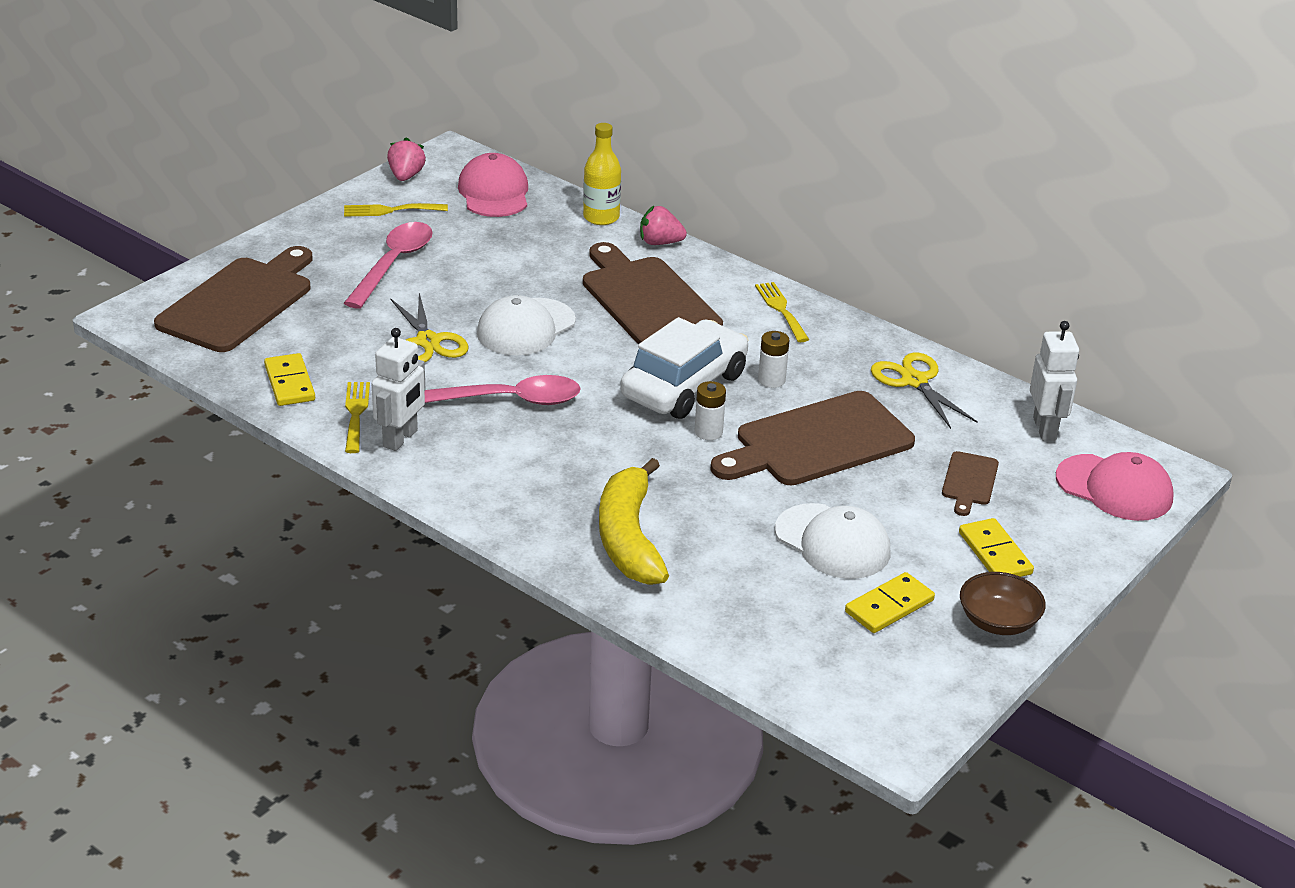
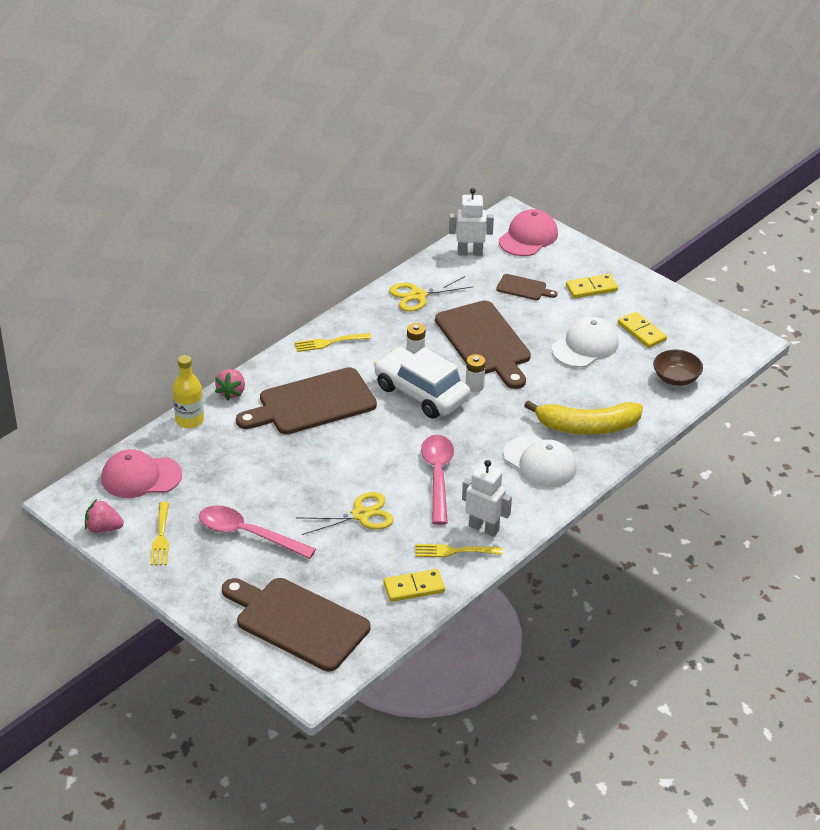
camera: 85 degrees left, 5 degrees up
(526, 327) = (345, 464): white cap -> white cap (540, 462)
(998, 622) = (650, 295): brown bowl -> brown bowl (676, 378)

